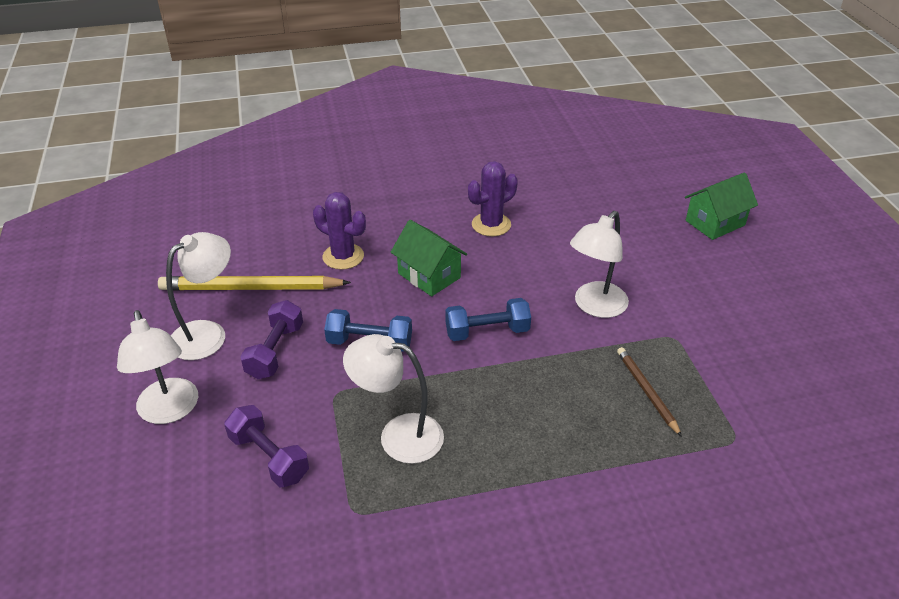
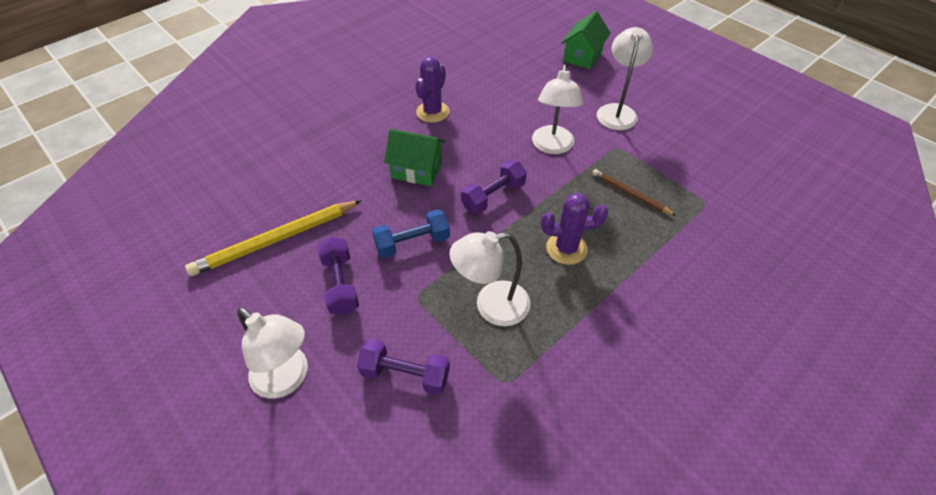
camera: 30 degrees left, 10 degrees up
(208, 333) = (268, 296): white lamp -> white lamp (617, 111)
(343, 256) = (335, 181): purple cactus -> purple cactus (566, 248)
(487, 331) = (493, 196): blue dumbbell -> purple dumbbell

